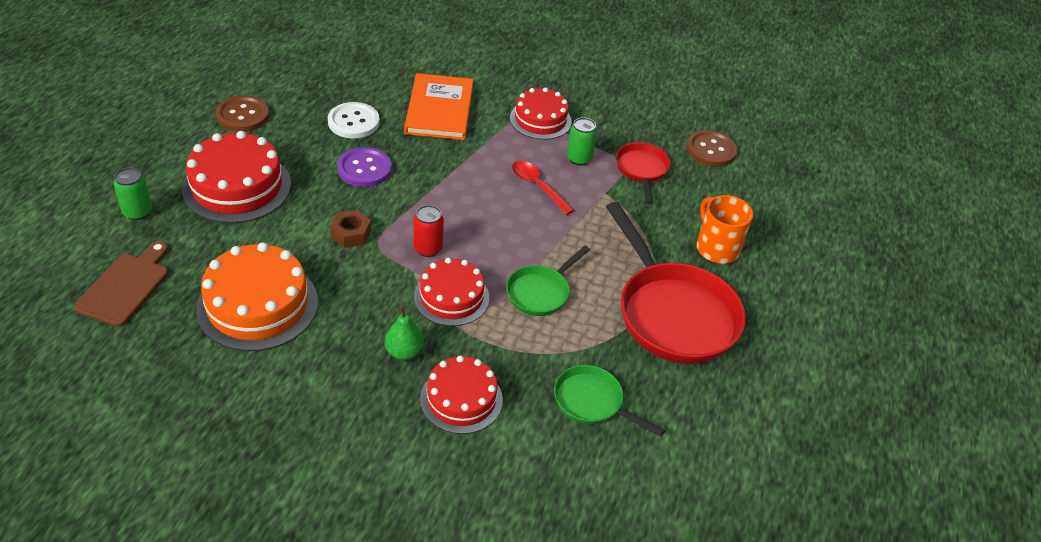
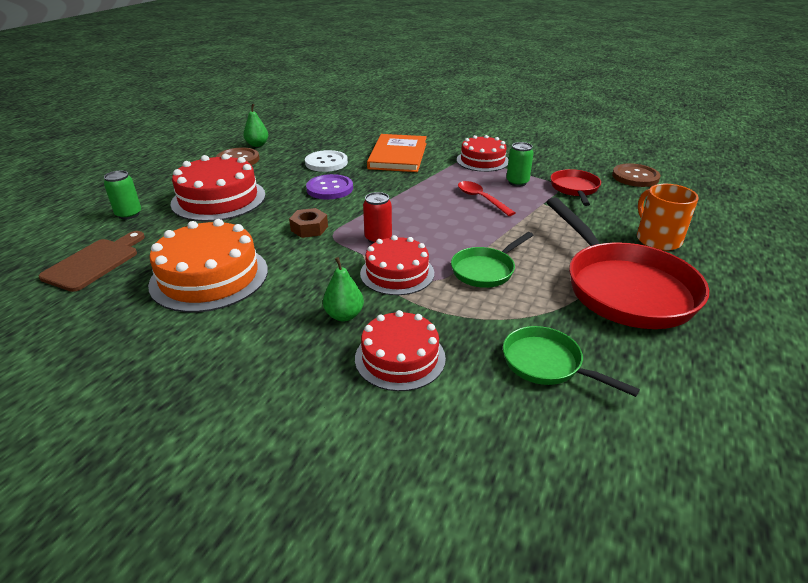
camera: 10 degrees right, 10 degrees down
(261, 86) = (257, 145): none -> green pear

